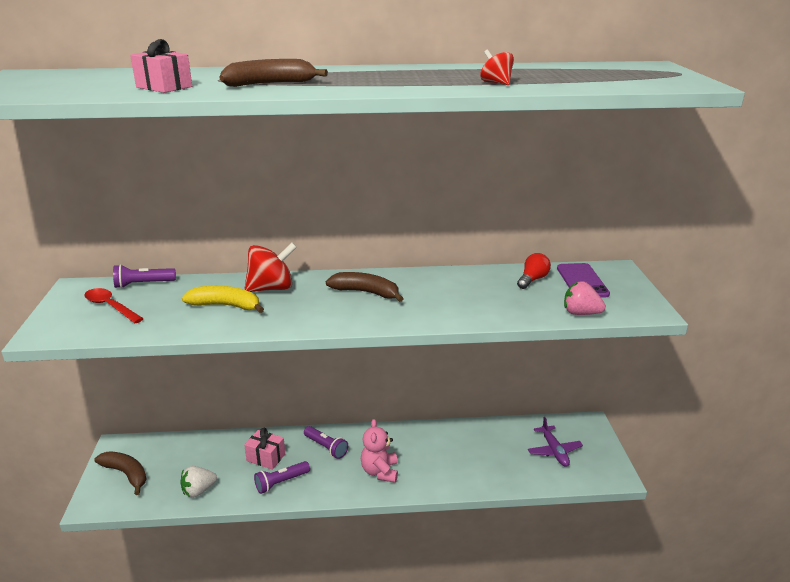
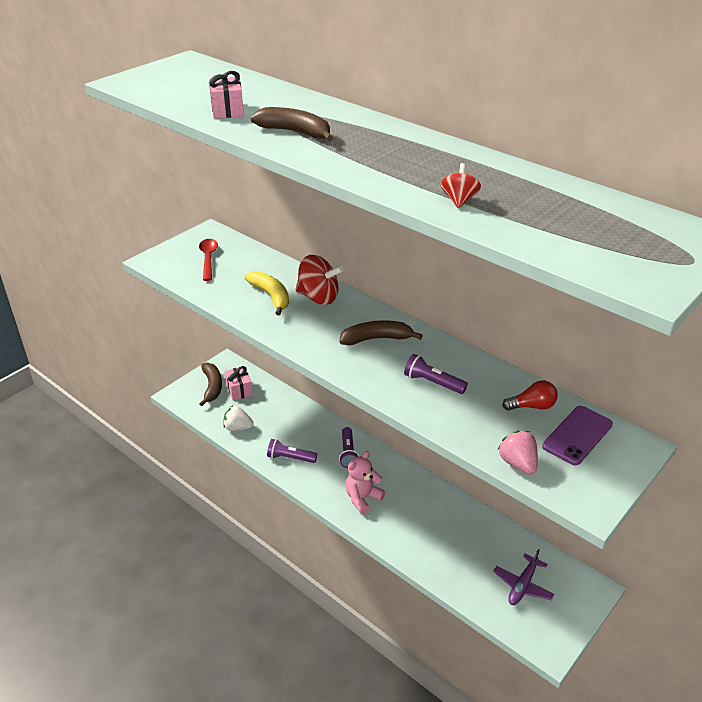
camera: 45 degrees right, 10 degrees up
(143, 284) = (248, 249): purple flashlight -> purple flashlight (432, 382)
(266, 457) = (301, 432): pink gift -> pink gift (239, 390)
(366, 292) = (376, 339): brown banana -> brown banana turned 75 degrees counterclockwise

